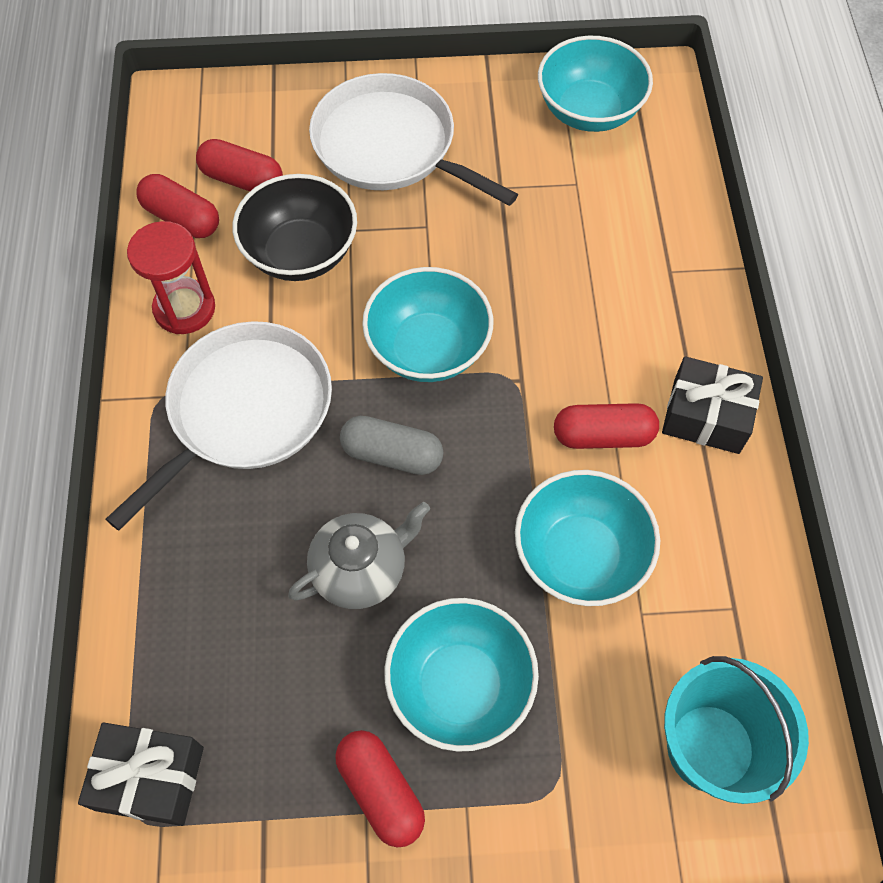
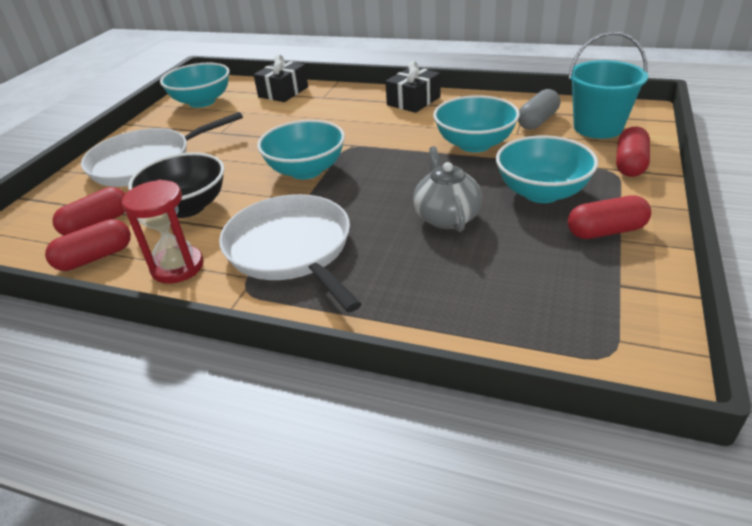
camera: 65 degrees left, 25 degrees down
(150, 778) = (577, 341): black gift -> black gift (283, 92)
(392, 454) = (371, 193): grey capsule -> grey capsule (537, 121)
(603, 435) = (406, 127): red capsule -> red capsule (630, 164)

